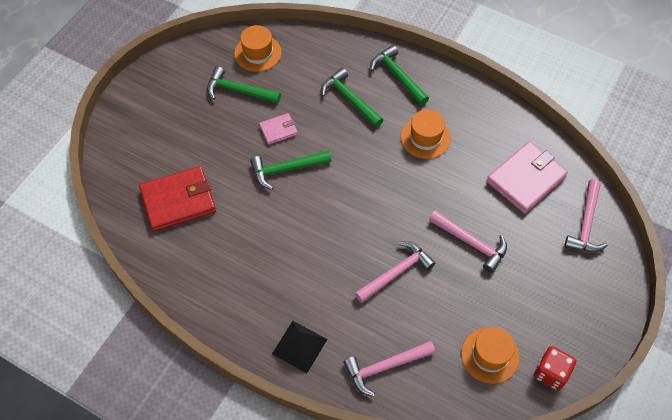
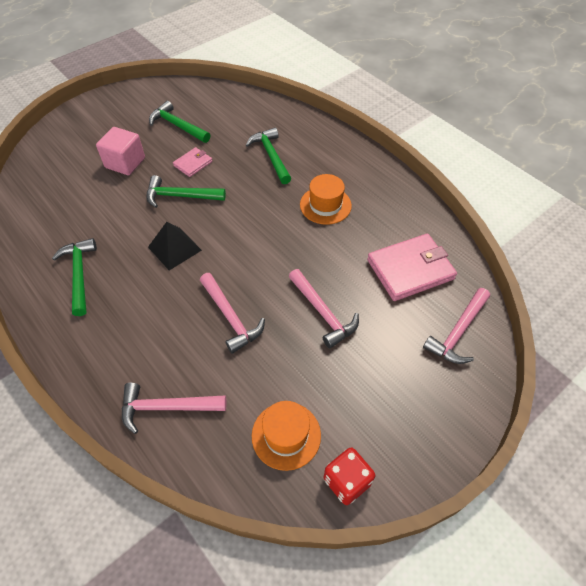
camera: 20 degrees right, 5 degrees down
(178, 200) = (71, 195): red wallet -> none
(210, 149) = (125, 163): none -> pink cube
(258, 53) = (211, 102): orange hat -> none
(278, 130) = (193, 163): pink wallet -> pink wallet turned 45 degrees counterclockwise
(299, 346) = (95, 356): black pyramid -> black pyramid (174, 248)
(396, 273) = (230, 317): pink hammer -> pink hammer turned 75 degrees clockwise
(398, 76) = (325, 149): green hammer -> green hammer (79, 275)

